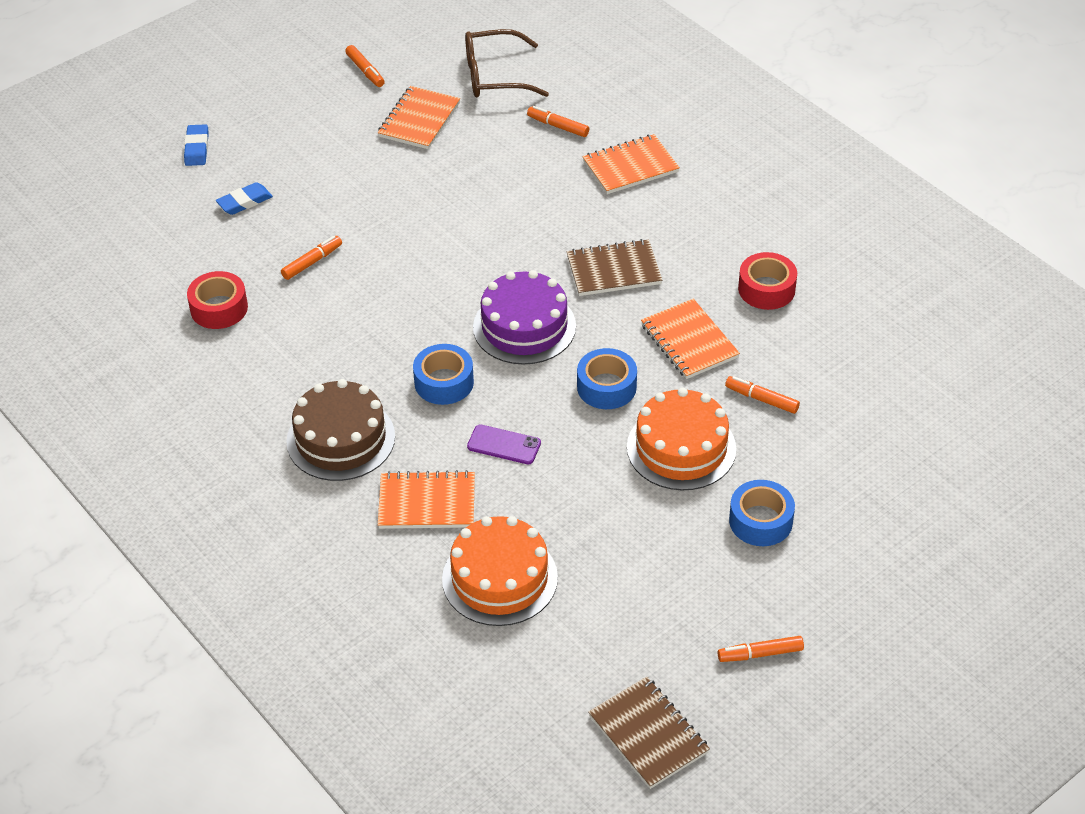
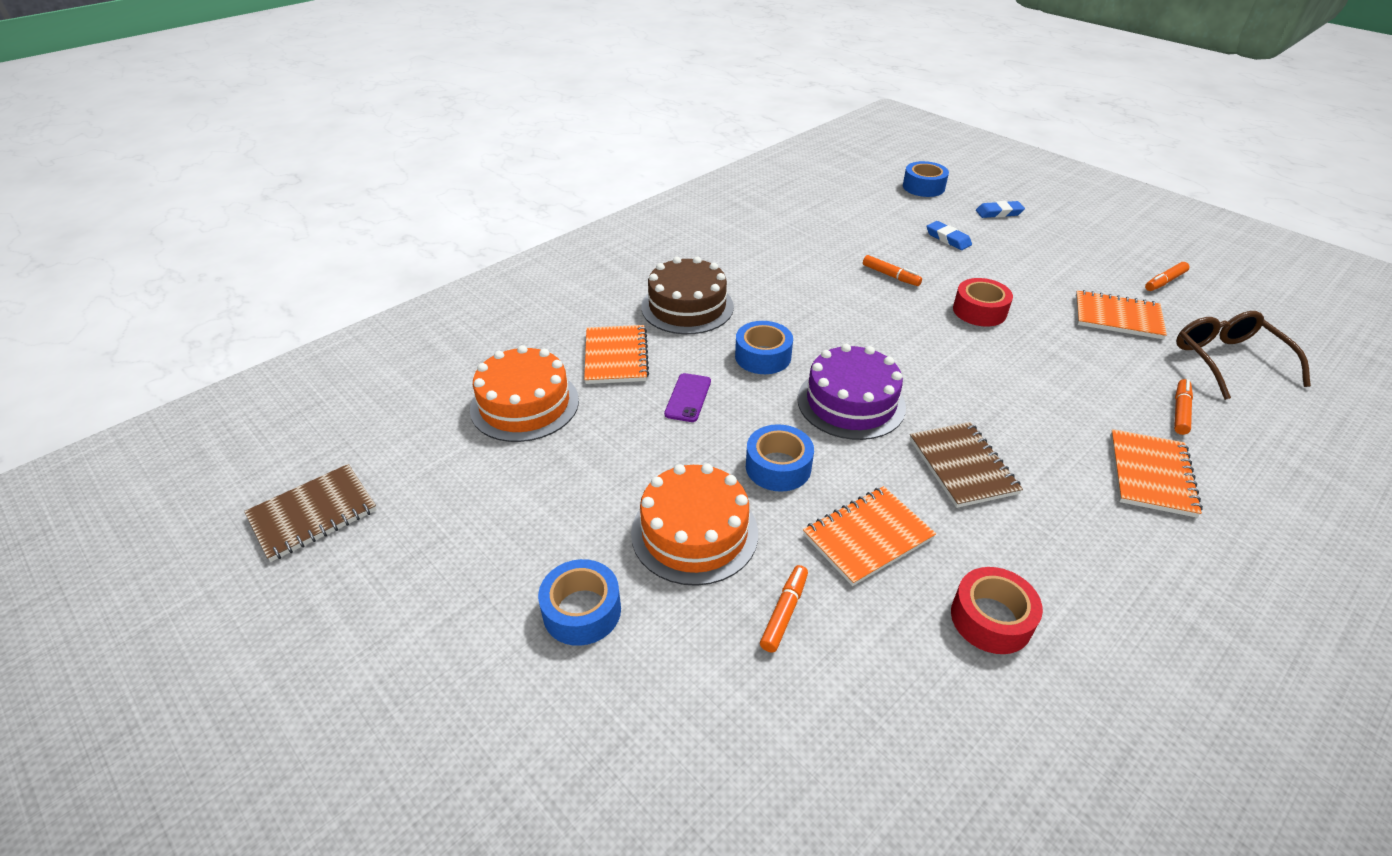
camera: 85 degrees right, 5 degrees down
(113, 196) = (923, 187): none -> blue tape
(219, 308) = (820, 239): red tape -> red tape (979, 311)
(630, 167) = (1151, 475): orange notebook -> orange notebook turned 45 degrees clockwise
(760, 654) = (385, 610): orange marker -> none

